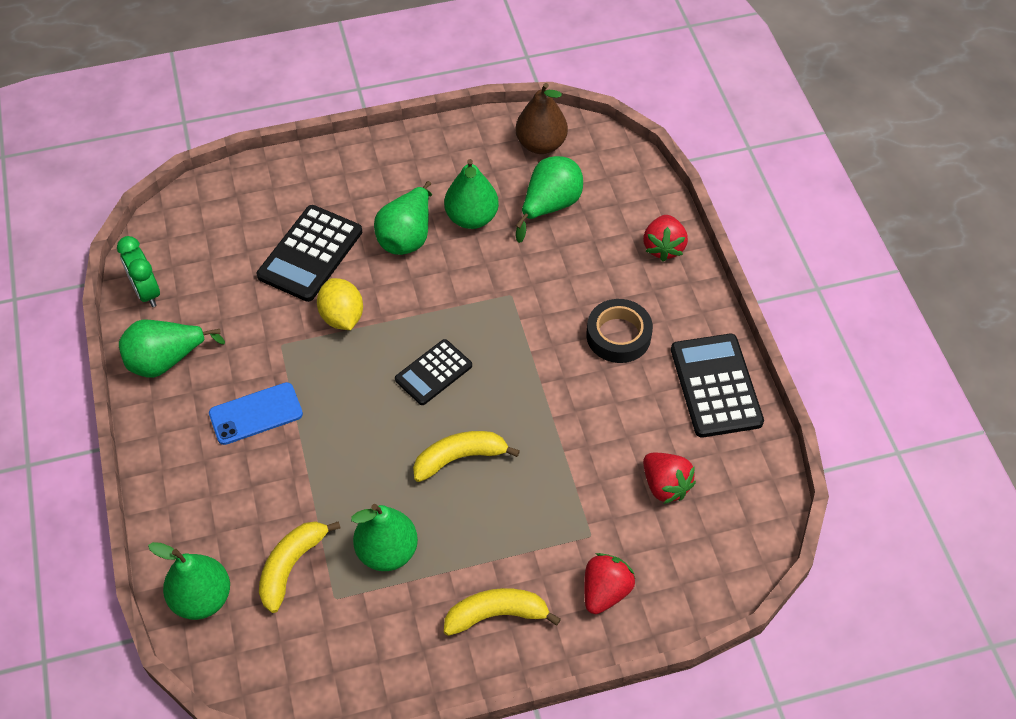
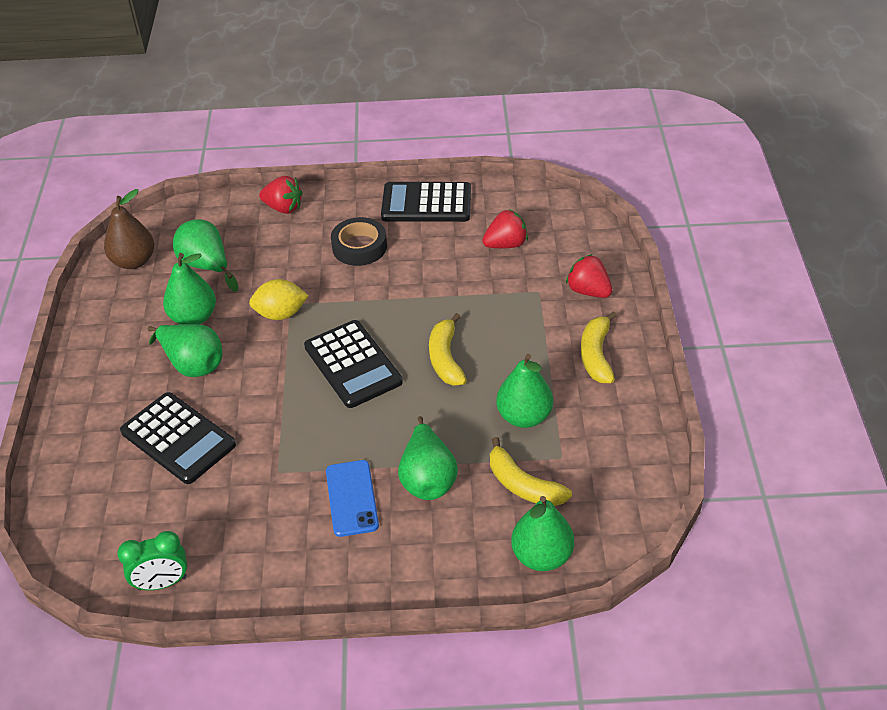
camera: 75 degrees left, 10 degrees down
(166, 360) = (260, 570): green pear -> green pear (427, 478)
(342, 317) = (265, 422): yellow lemon -> yellow lemon (281, 314)
(433, 373) = (353, 364): black calculator -> black calculator, size x1.57

